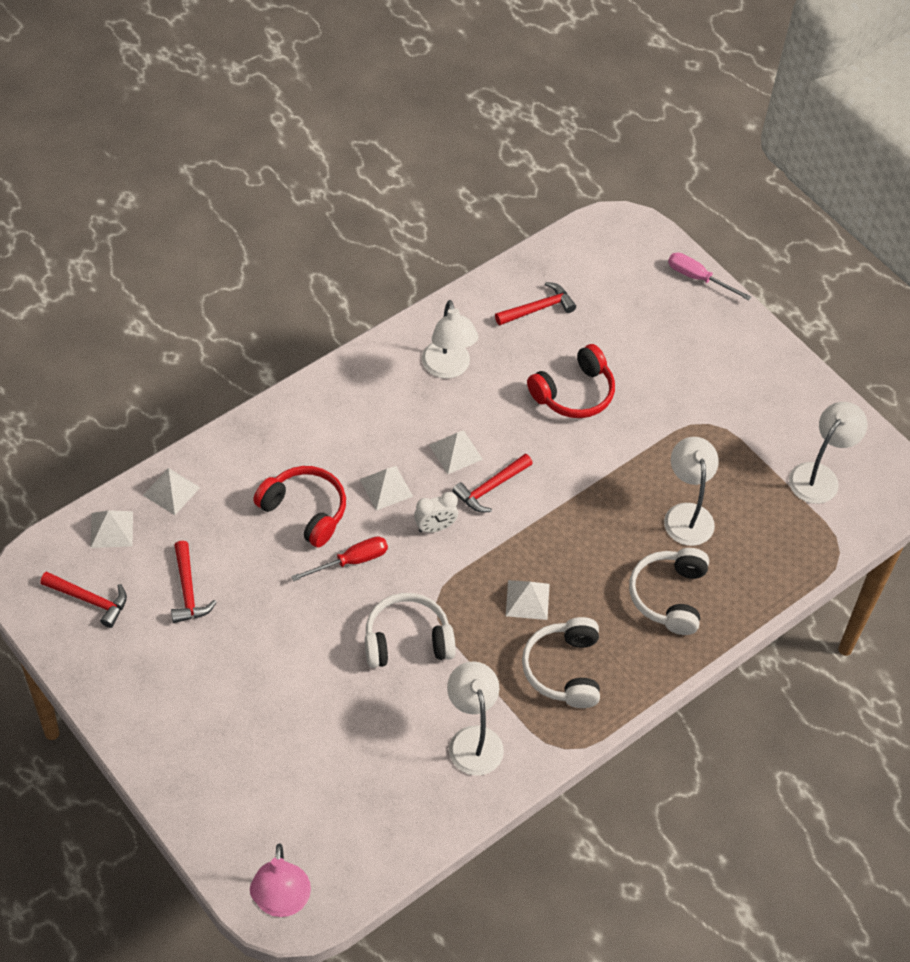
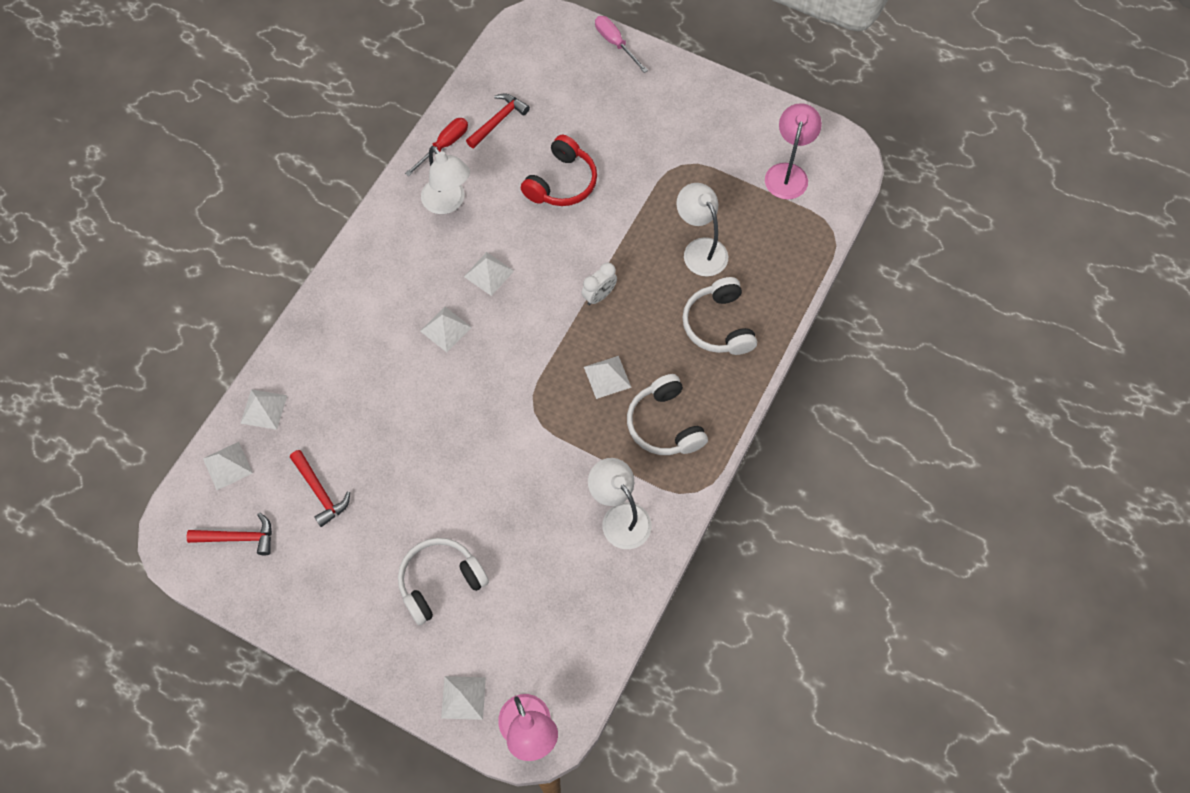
camera: 20 degrees left, 10 degrees up
(232, 842) = (463, 697): none -> white pyramid
(304, 511) = (387, 378): red headphones -> none
(351, 561) = (447, 406): red screwdriver -> red screwdriver (444, 145)
(407, 640) = (526, 455): white headphones -> white headphones (440, 582)
(435, 527) = (502, 346): white clock -> white clock (599, 296)
(490, 488) = (532, 293): red hammer -> none
(698, 278) = (615, 43): pink screwdriver -> pink screwdriver turned 45 degrees clockwise
(819, 476) = (788, 173): white lamp -> pink lamp

